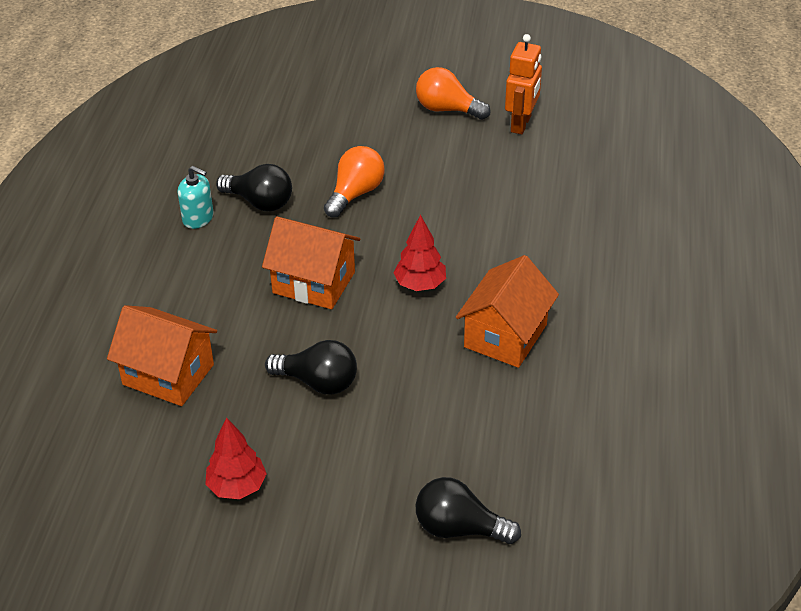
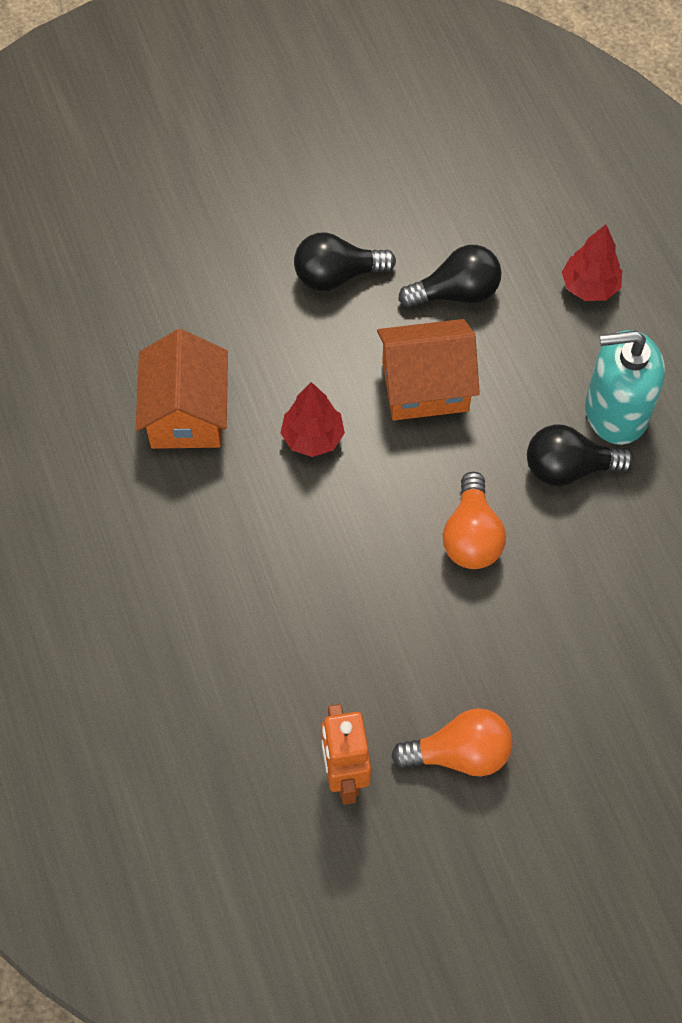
camera: 150 degrees right, 20 degrees up
(168, 374) = (480, 219): orange house -> none
(198, 218) = (615, 412): turquoise soap dispenser -> turquoise soap dispenser, size x1.75
(237, 487) = (333, 149): red tree -> red tree (589, 287)
(459, 528) = (124, 198): black light bulb -> black light bulb (456, 293)

